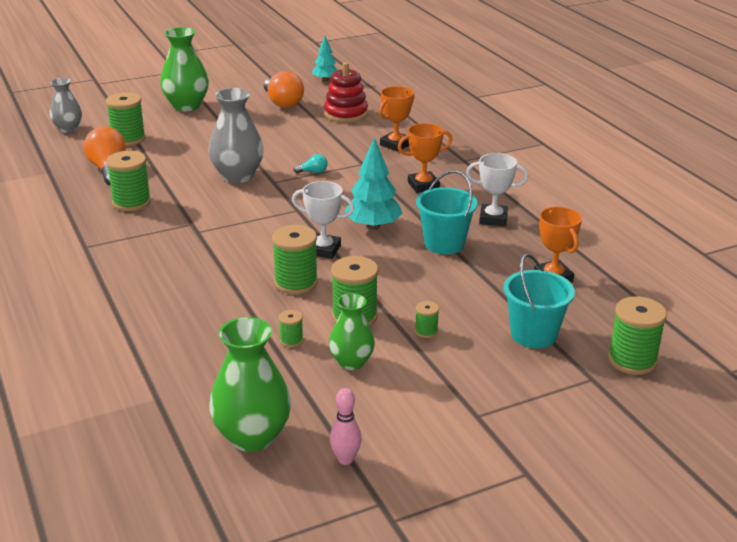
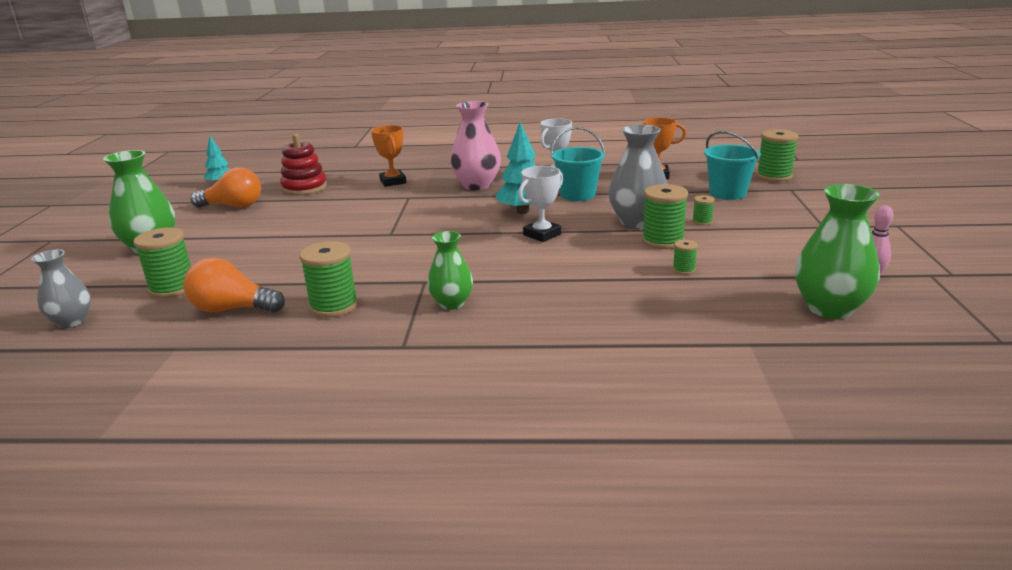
camera: 60 degrees left, 5 degrees down
(237, 176) = (355, 247): grey vase -> grey vase (637, 222)
(296, 283) = (588, 253): green spool -> none
(313, 172) = (395, 216): turquoise light bulb -> none
(351, 362) = (731, 253): green vase -> green vase (452, 303)
(423, 186) = (477, 185): orange trophy -> pink vase

